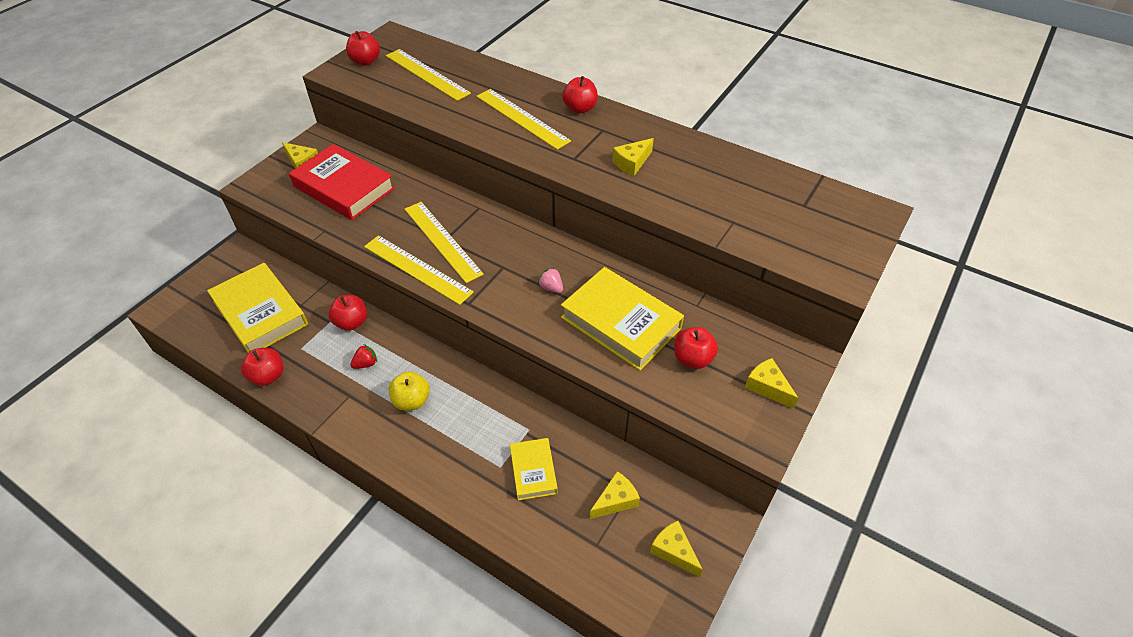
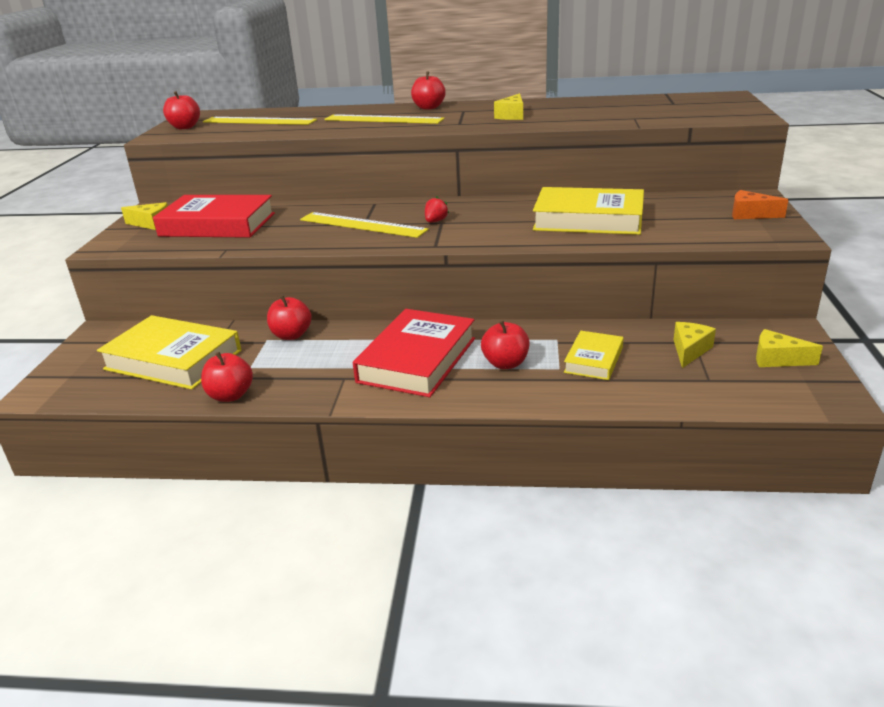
camera: 25 degrees left, 20 degrees down
(366, 364) = (338, 354): red strawberry -> red strawberry (435, 221)
(411, 401) = (417, 360): yellow apple -> red book
(417, 269) = (357, 243): yellow ruler -> none
(533, 471) = (593, 360): yellow book -> yellow book turned 60 degrees clockwise
(551, 288) = (502, 220): pink strawberry -> none
(692, 359) = (673, 219): red apple -> red apple (505, 364)
(767, 387) = (750, 214): yellow cheese -> orange cheese

